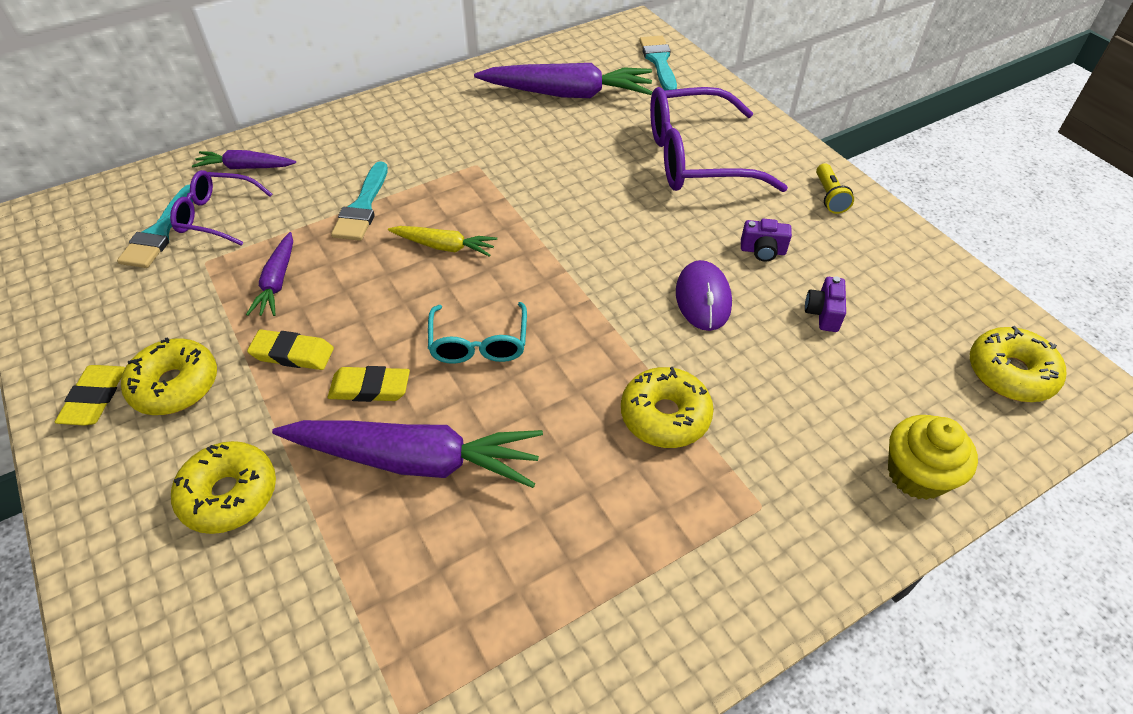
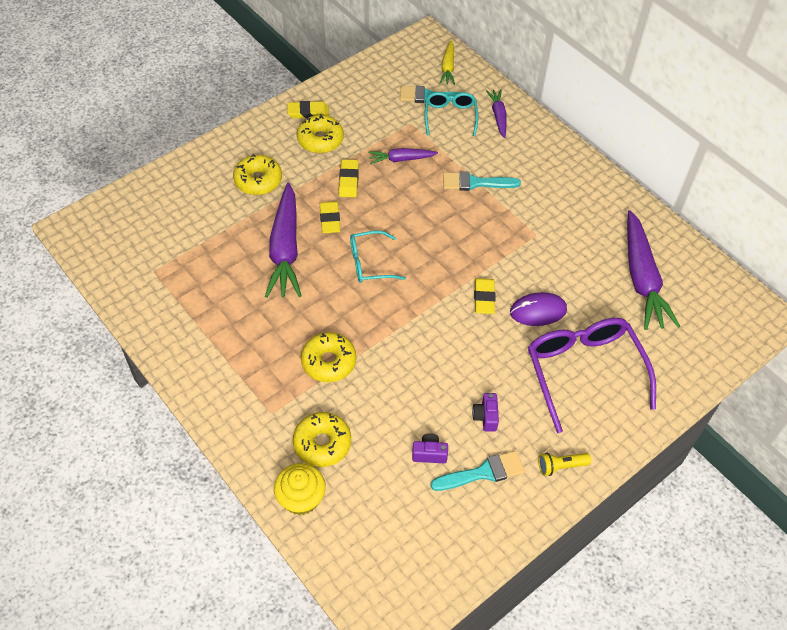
camera: 80 degrees right, 5 degrees up
(216, 215) = (450, 116): purple glasses -> turquoise glasses
(444, 246) = (448, 232): yellow carrot -> yellow carrot (448, 67)
(571, 226) = (484, 298): none -> yellow eraser
(659, 61) = (715, 339): turquoise brush -> turquoise brush (483, 472)
(703, 298) = (430, 379): purple mouse -> purple mouse (538, 311)
(1010, 373) = (393, 572): yellow donut -> yellow donut (322, 443)

